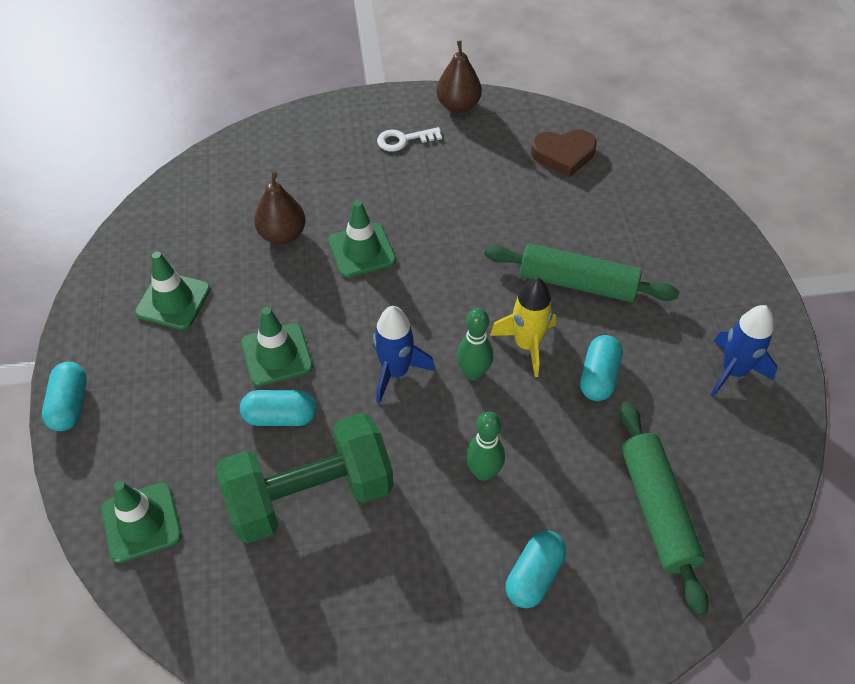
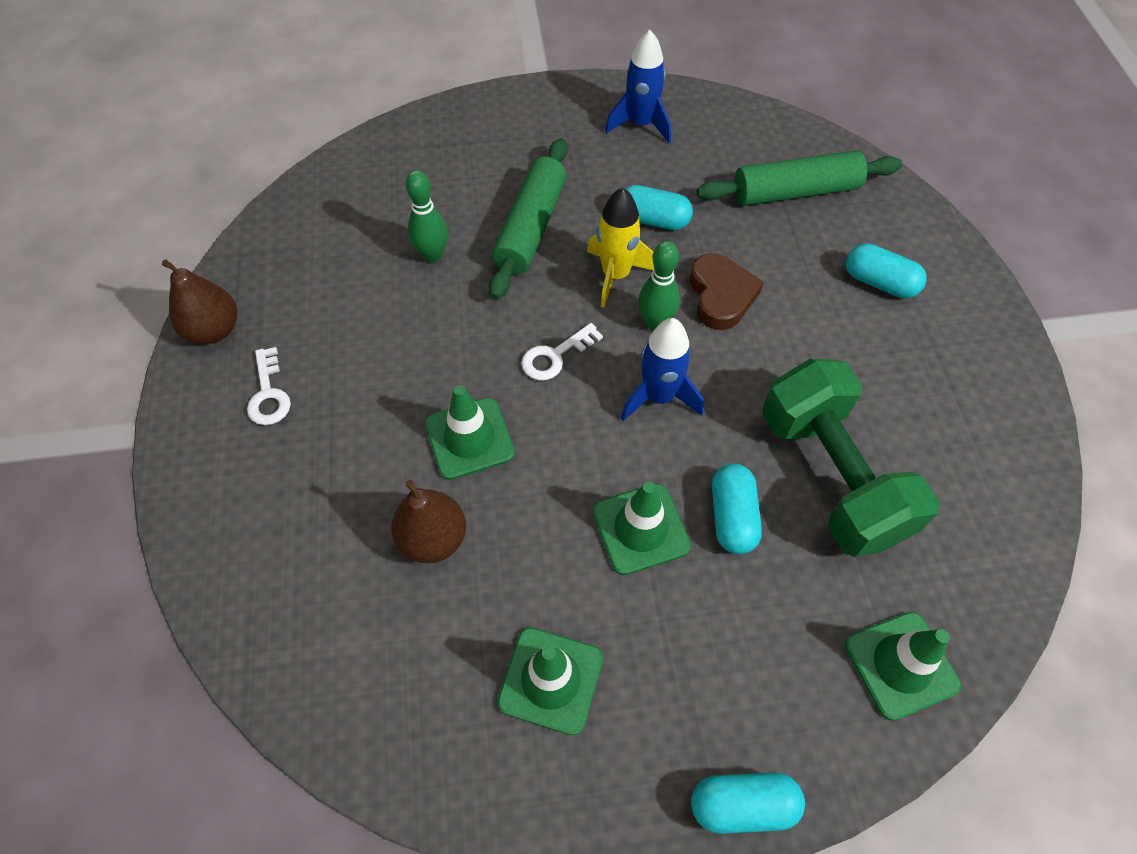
camera: 90 degrees left, 5 degrees up
(437, 301) = (555, 356): none -> white key
(483, 472) = (777, 318): green bowling pin -> green bowling pin (432, 256)
(563, 155) = (330, 227): brown heart -> brown heart (721, 295)

